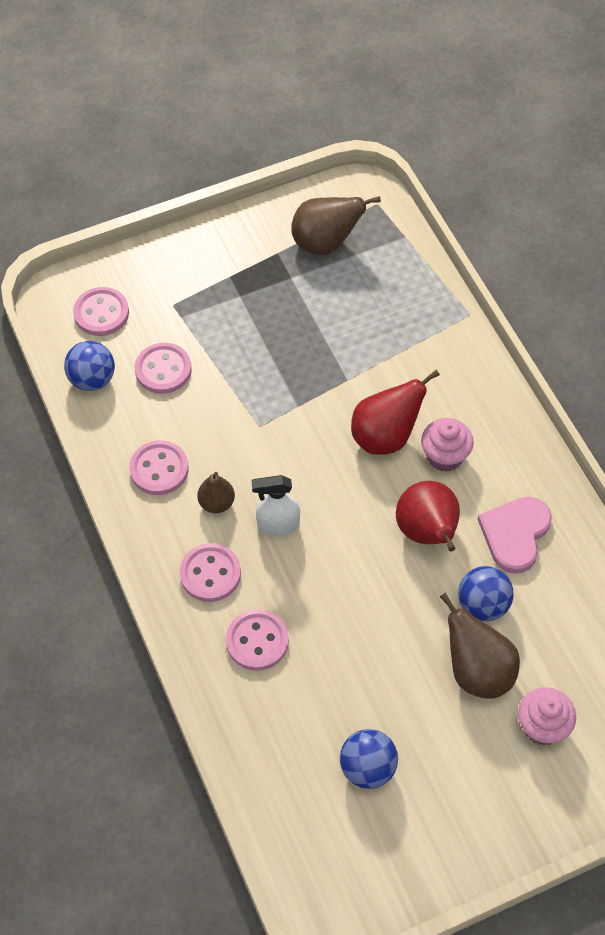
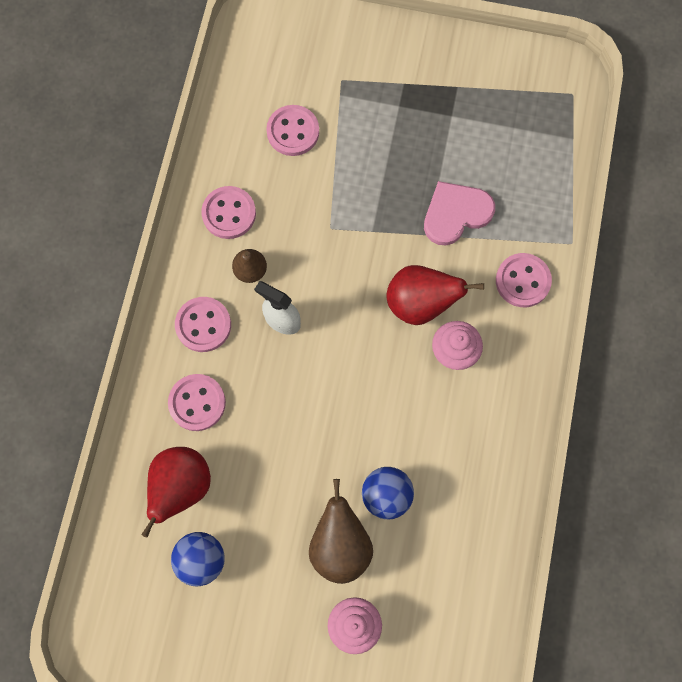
camera: 35 degrees right, 15 degrees up
(92, 379) = (234, 105): blue ball -> none
(101, 313) = (282, 52): pink button -> pink button (522, 281)
(325, 243) = (502, 103): brown pear -> none
(428, 532) = (390, 406): red pear -> red pear (181, 487)
(515, 534) = (458, 456): pink heart -> pink heart (456, 213)

